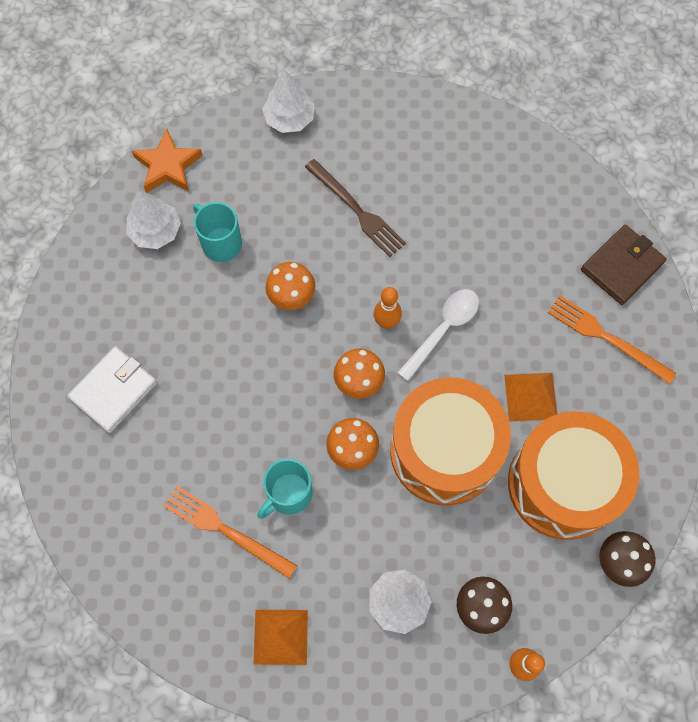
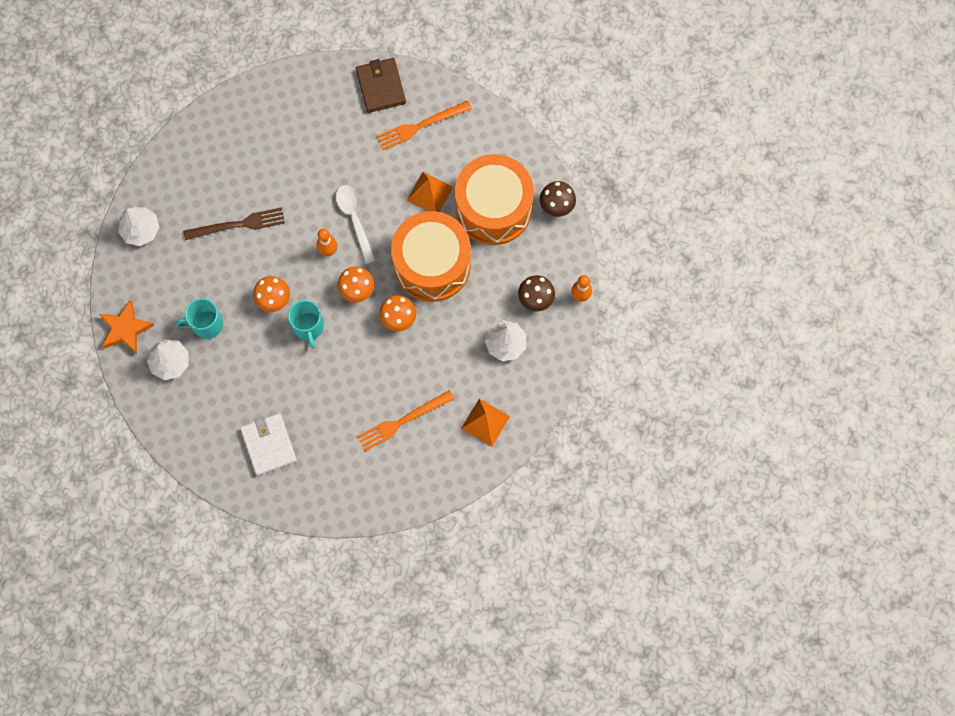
camera: 60 degrees left, 5 degrees up
(289, 494) = (403, 371): turquoise mug -> turquoise mug (308, 327)

